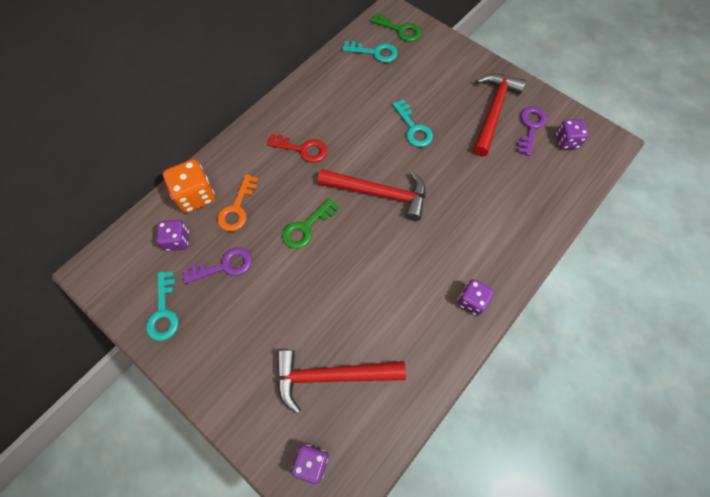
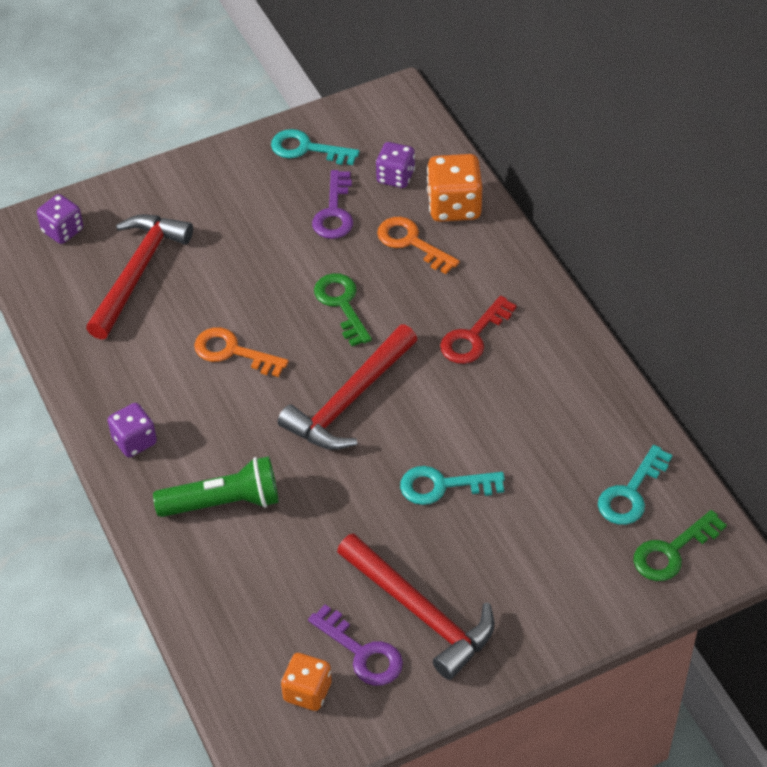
camera: 115 degrees right, 15 degrees down
(373, 275) = (232, 352): none -> orange key
(485, 228) = (223, 502): none -> green flashlight
(566, 141) = (307, 692): purple dice -> orange dice

